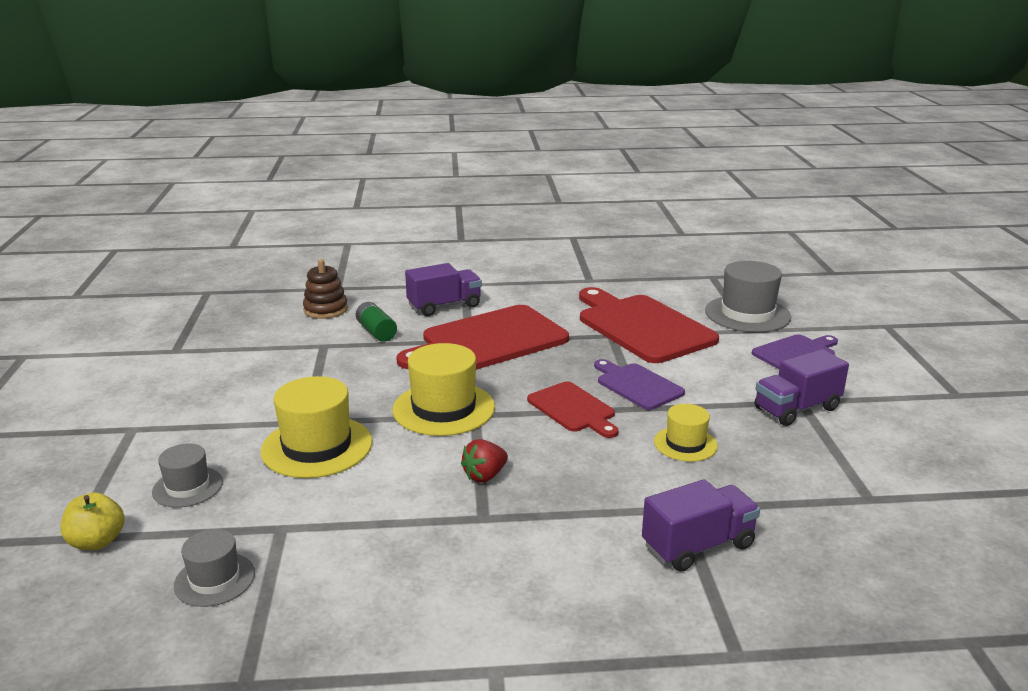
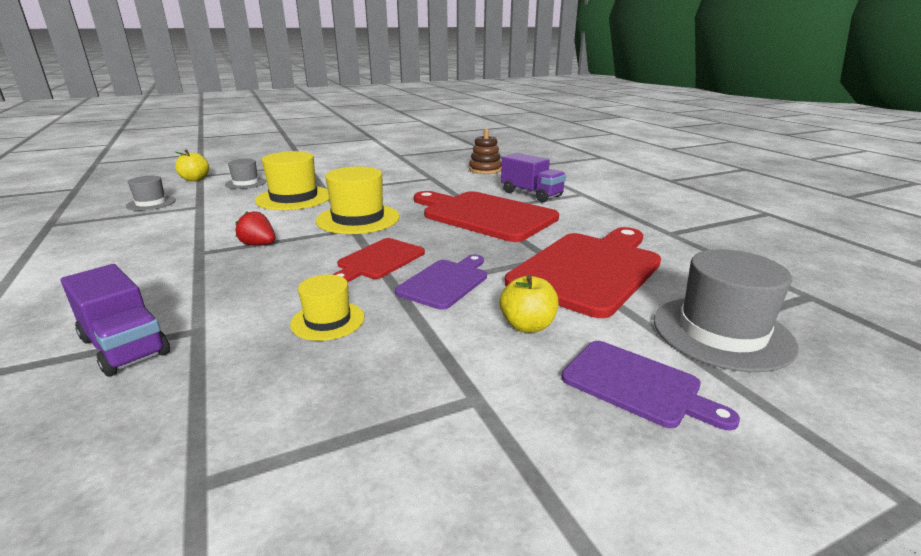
camera: 70 degrees right, 0 degrees up
(376, 332) = (464, 185): green battery -> none
(720, 368) = (527, 326): none -> yellow apple
(796, 409) = (450, 395): purple truck -> none

